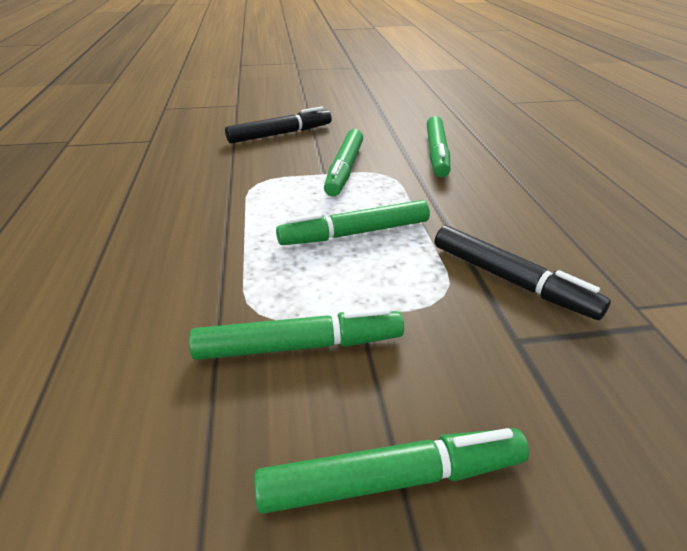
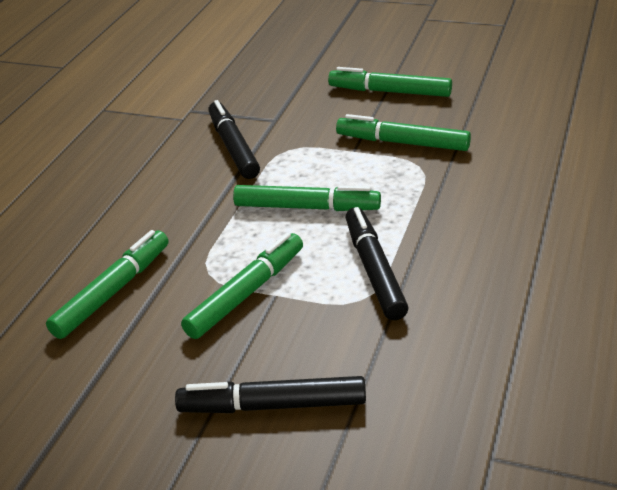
camera: 150 degrees left, 0 degrees up
(257, 200) = (374, 270): none -> black marker

